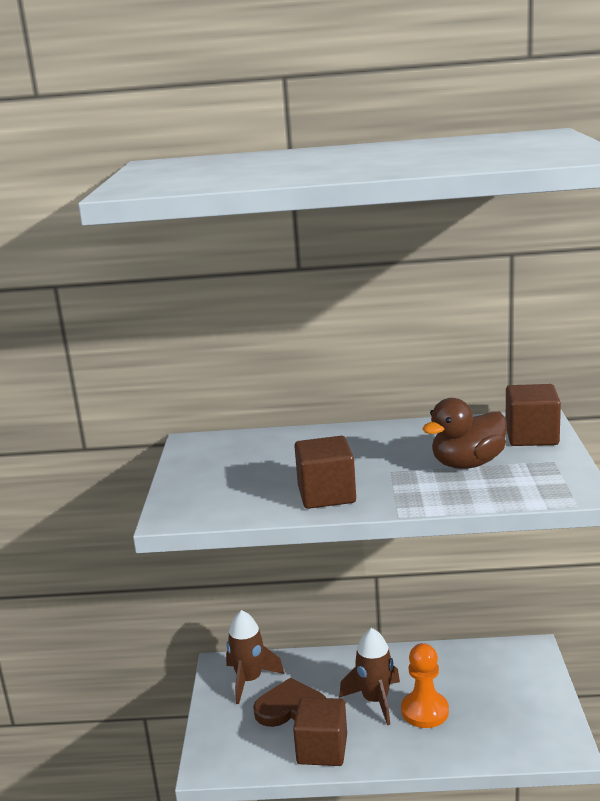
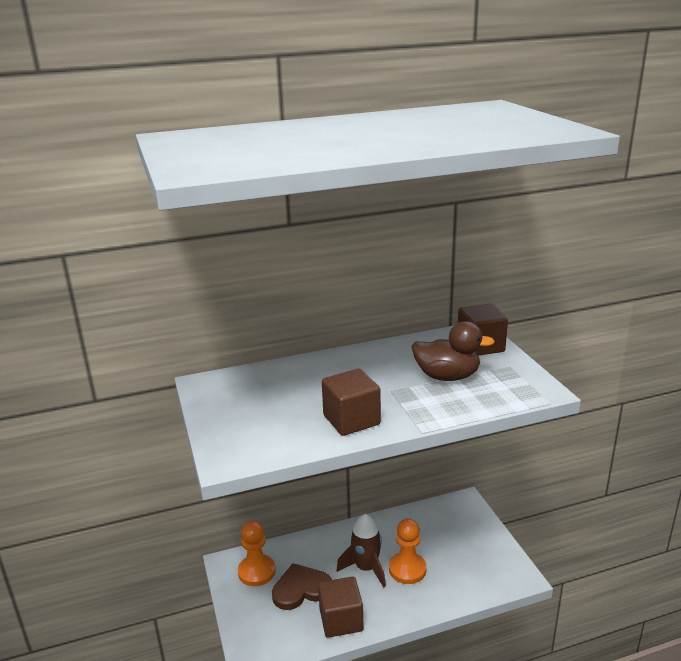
camera: 20 degrees left, 5 degrees up
(249, 680) = (256, 571): brown rocket -> orange pawn
(467, 464) = (447, 376): brown duck -> brown duck turned 120 degrees counterclockwise

